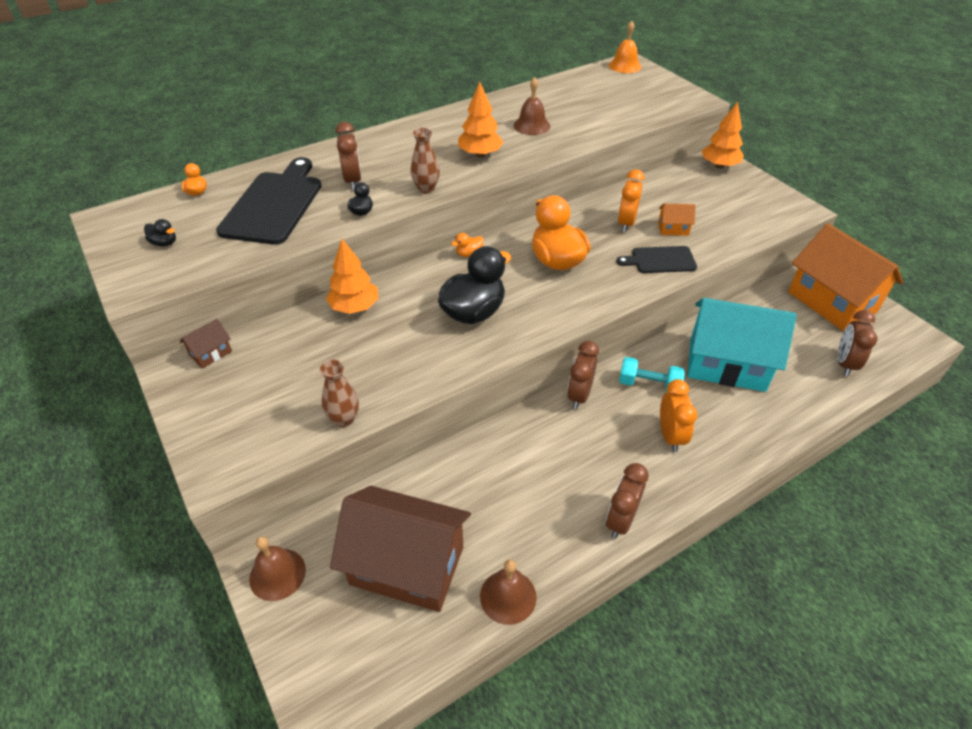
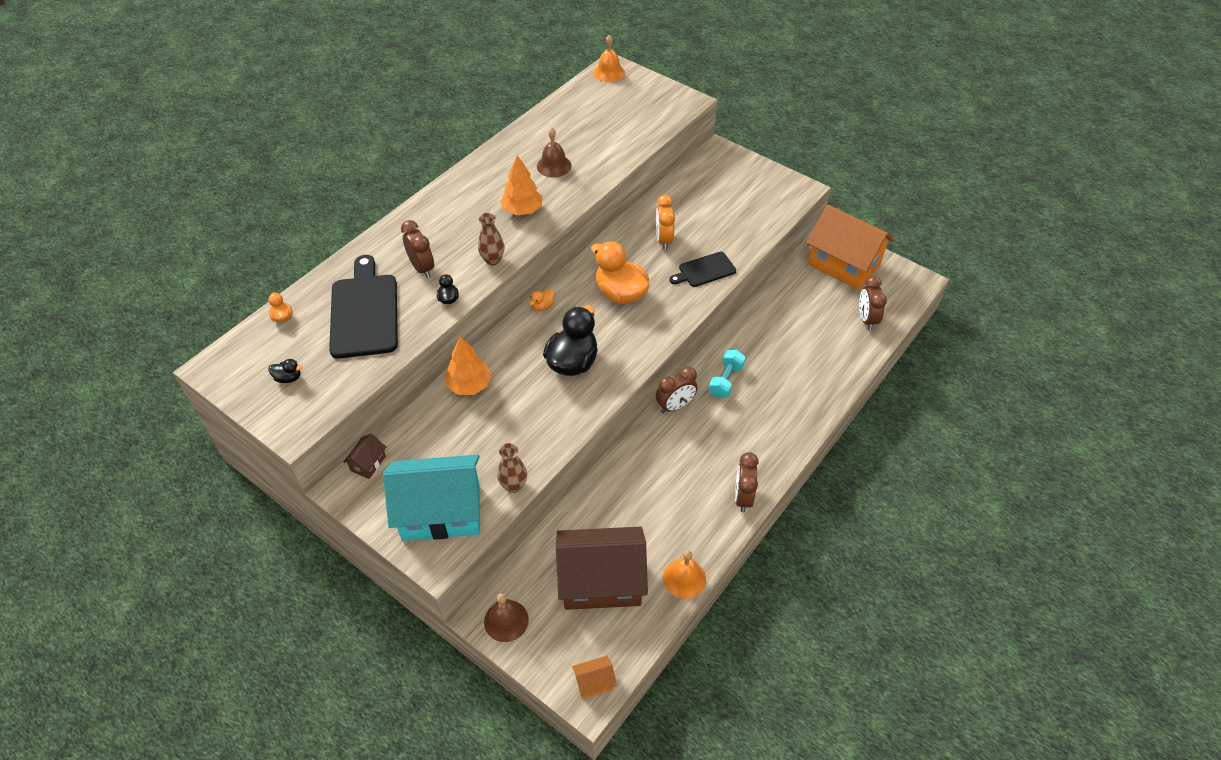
camera: 20 degrees left, 5 degrees up
(508, 596) = (684, 578): brown bell -> orange bell
(579, 395) = (675, 406): brown clock -> brown clock turned 120 degrees counterclockwise
(649, 385) = (726, 381): turquoise dumbbell -> turquoise dumbbell turned 60 degrees counterclockwise
(670, 436) = (756, 419): orange clock -> none
(673, 229) = (704, 236): orange house -> orange house (594, 682)
(719, 165) = (721, 158): orange tree -> none
(726, 364) = (779, 345): turquoise house -> turquoise house (441, 512)

